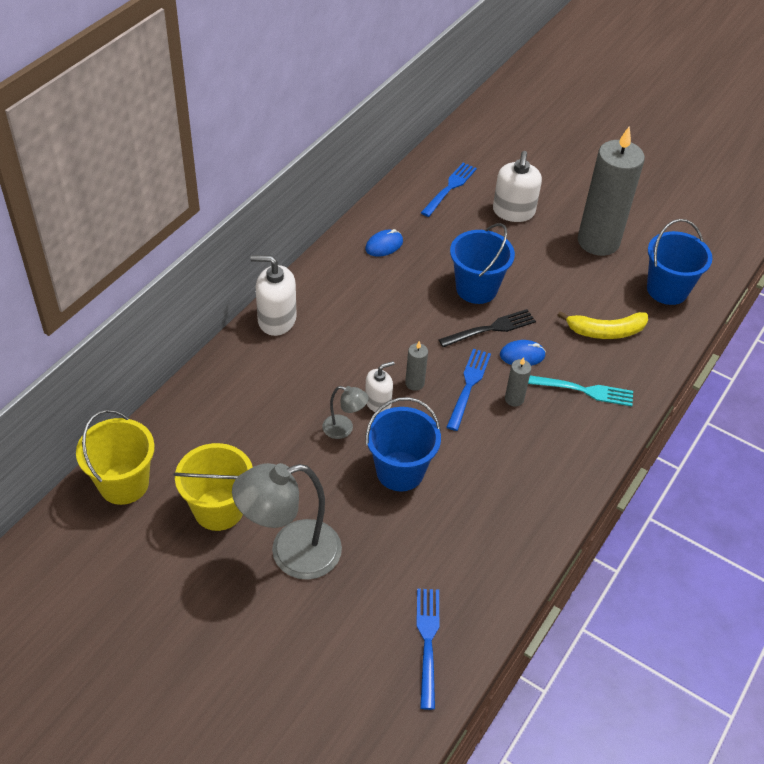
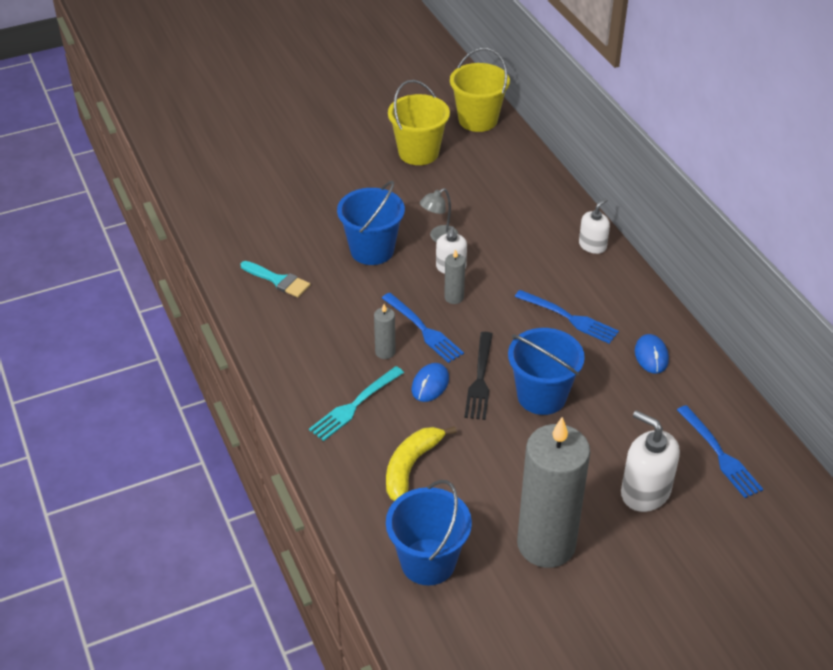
camera: 125 degrees right, 5 degrees down
(276, 319) = (592, 245): white soap dispenser -> white soap dispenser, size x0.62
(291, 553) = (351, 171): grey lamp -> none
(427, 642) = (226, 204): blue fork -> blue fork (569, 318)
(497, 523) = (278, 280): none -> turquoise brush

